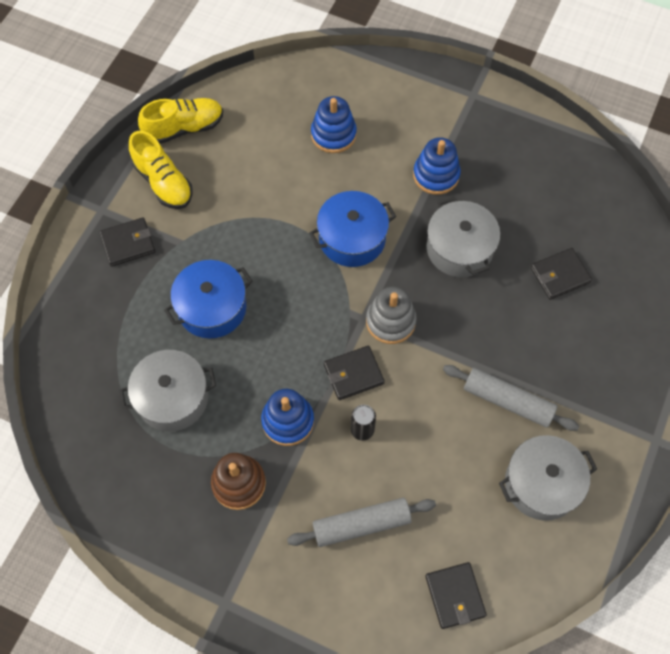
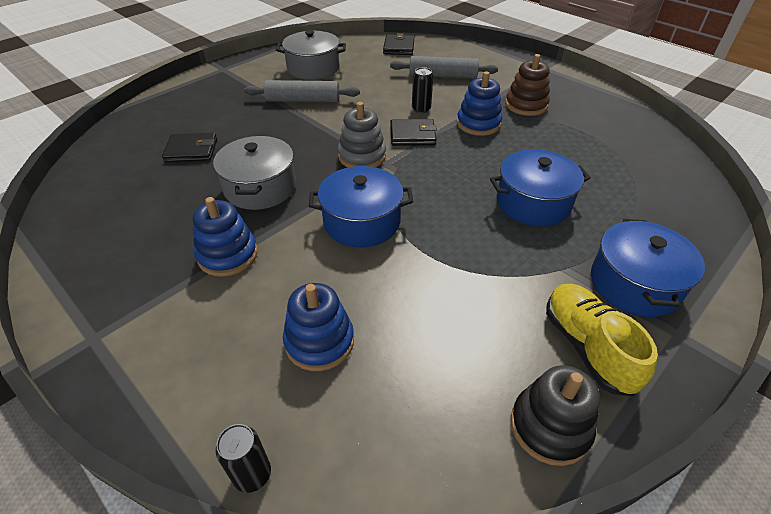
camera: 160 degrees left, 20 degrees down
(128, 243) = (634, 283): black wallet -> blue pot
(172, 398) = (578, 154): grey pot -> none
(184, 128) = (550, 426): yellow shoe -> black stacking toy
(331, 63) = (252, 474): none -> black can
(507, 401) = (303, 100): grey rolling pin -> grey rolling pin turned 45 degrees counterclockwise

